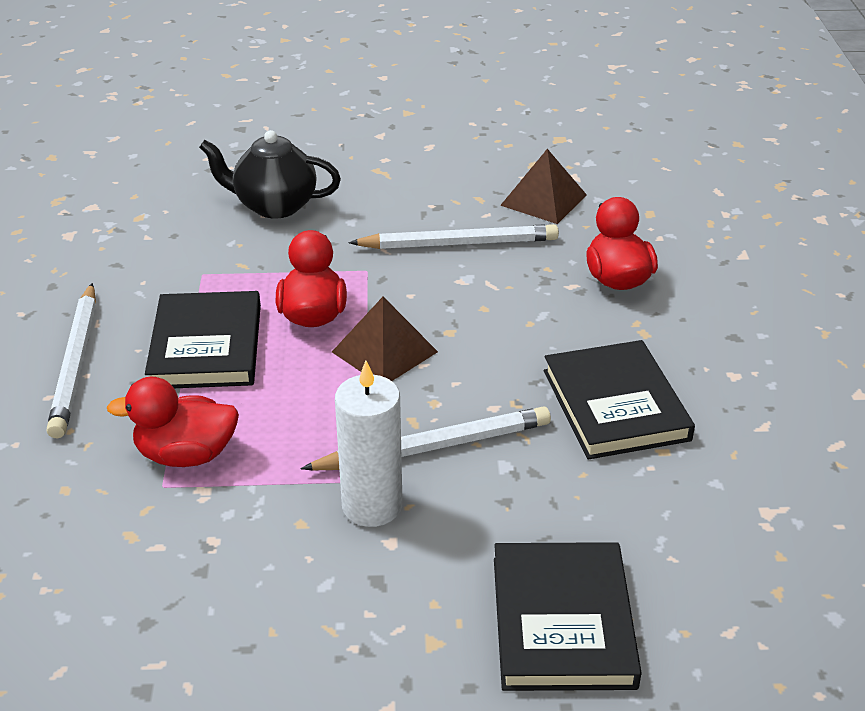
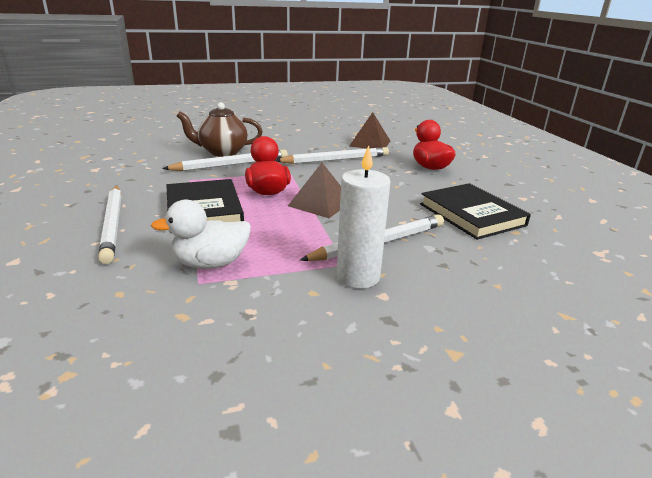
camera: 15 degrees left, 10 degrees down
(186, 455) = (210, 263): red duck -> white duck
(274, 206) = (222, 152): black teapot -> brown teapot
(278, 242) = (231, 165): none -> white pencil
(562, 621) = (533, 326): black book -> none

